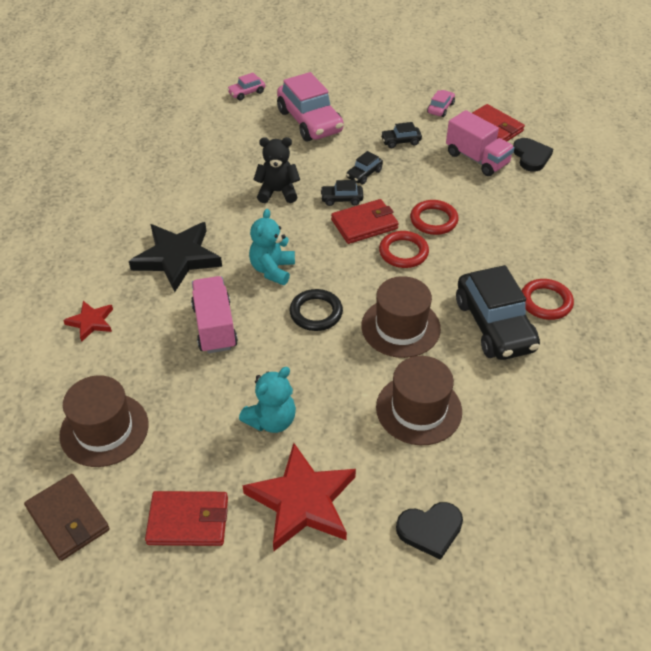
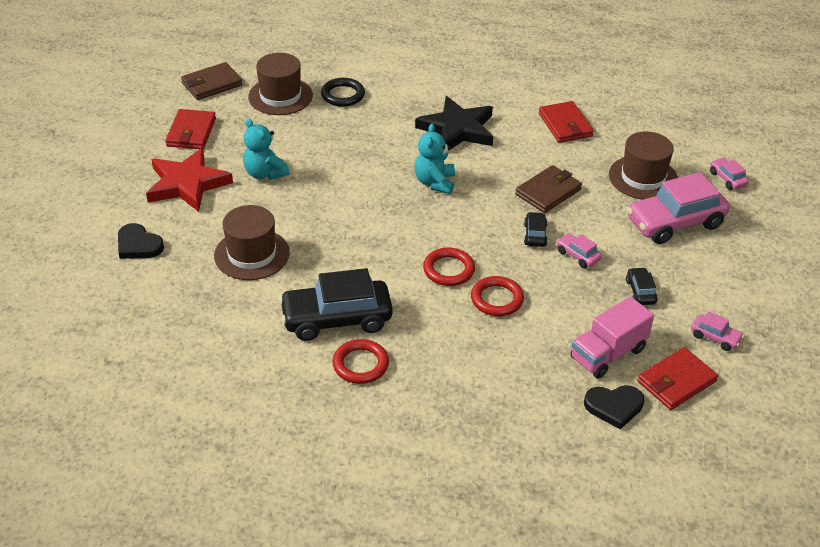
camera: 95 degrees right, 5 degrees down
(91, 322) = (388, 87): red star -> none
(214, 327) = (370, 148): pink truck -> none
(272, 270) = (435, 182): turquoise teddy bear -> turquoise teddy bear turned 105 degrees counterclockwise
(277, 192) = (548, 192): black teddy bear -> brown wallet
(316, 313) = (375, 205): black ring -> black ring (343, 95)
(364, 174) = (577, 255): black car -> pink car
(364, 224) = (494, 247): red wallet -> red wallet (565, 125)
(400, 327) = (347, 255): brown hat -> brown hat (643, 177)
(430, 530) = (138, 245): black heart -> black heart turned 45 degrees counterclockwise

